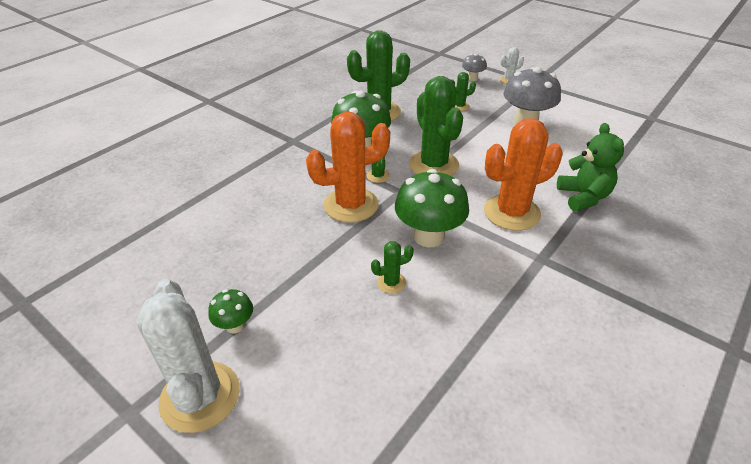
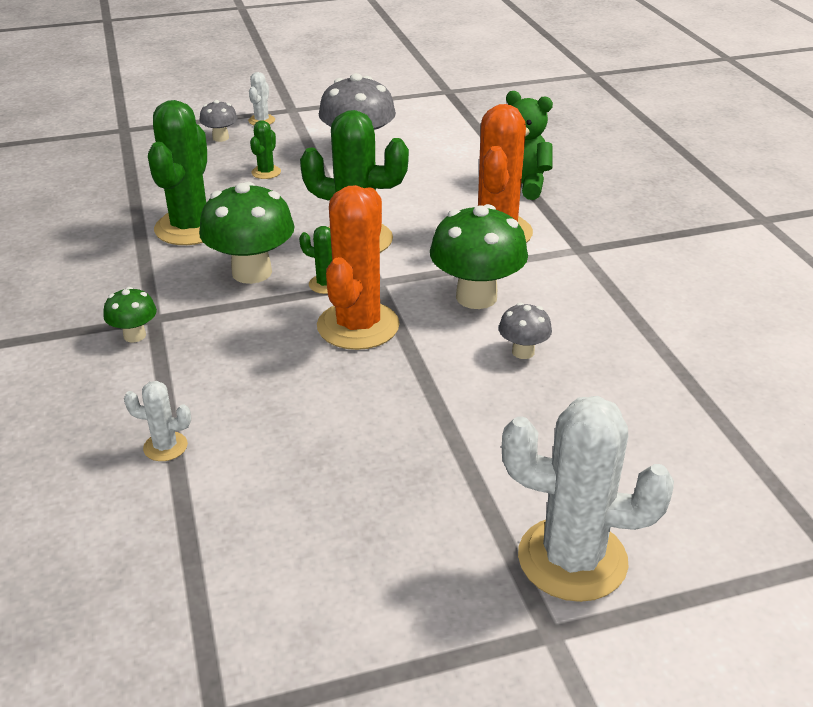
camera: 55 degrees left, 5 degrees down
(198, 194) = (165, 447): none -> white cactus
(235, 325) = (481, 494): green mushroom -> green mushroom (134, 335)
(391, 283) = (523, 352): green cactus -> grey mushroom

